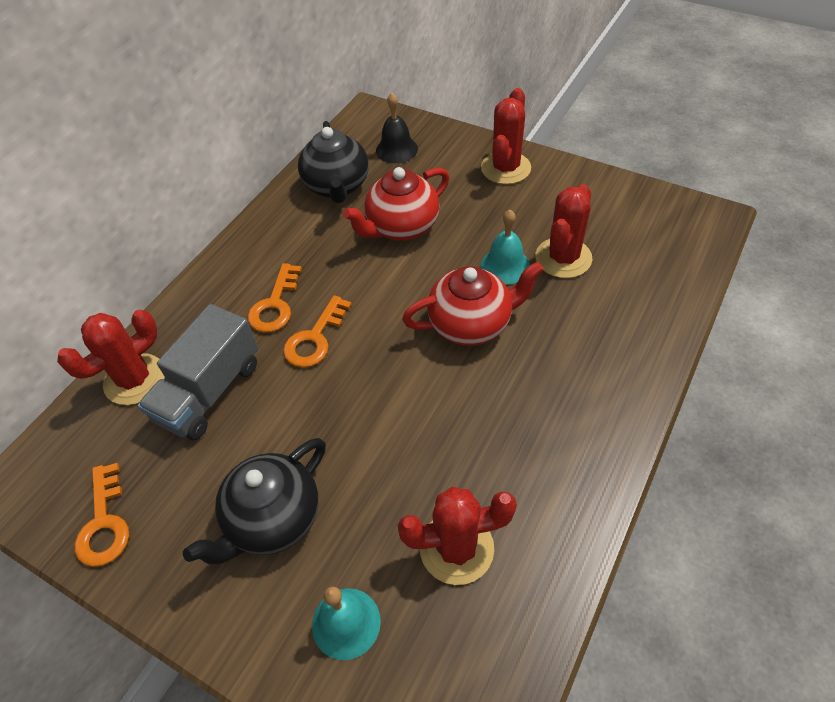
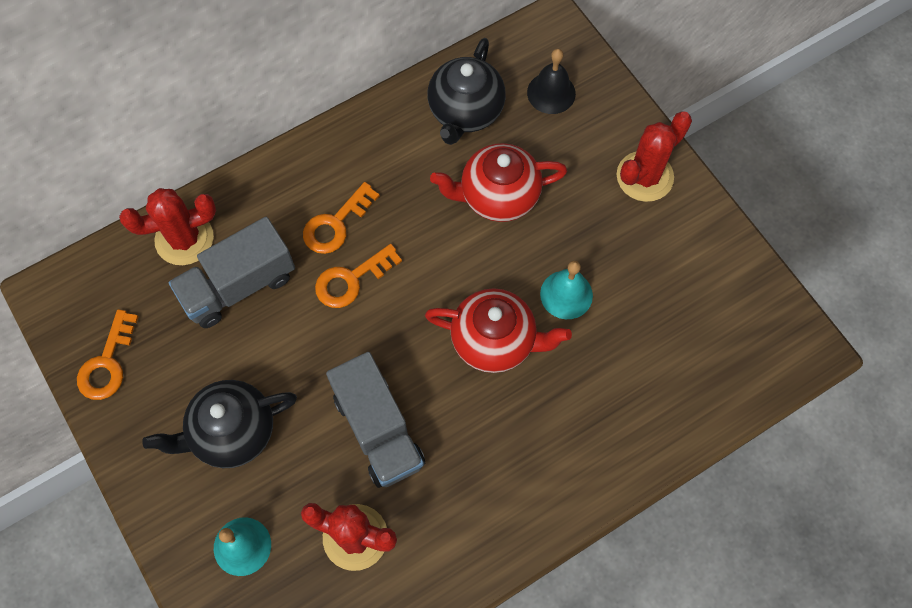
camera: 25 degrees right, 15 degrees up
(416, 443) = (378, 430): none -> grey truck
(563, 258) = (626, 316): red cactus -> none

